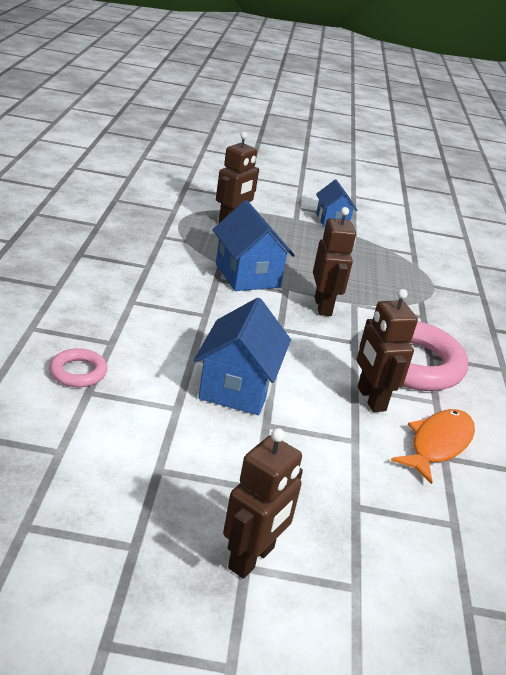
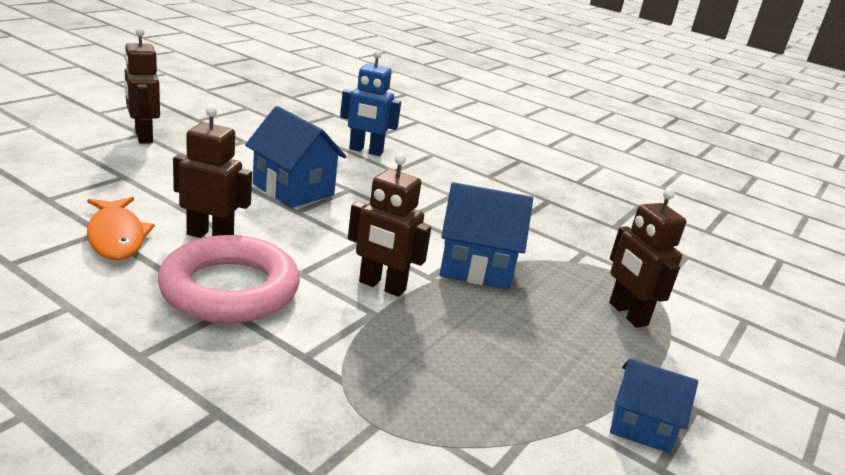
camera: 120 degrees right, 5 degrees down
(78, 372) = (366, 151): pink ring -> blue robot

